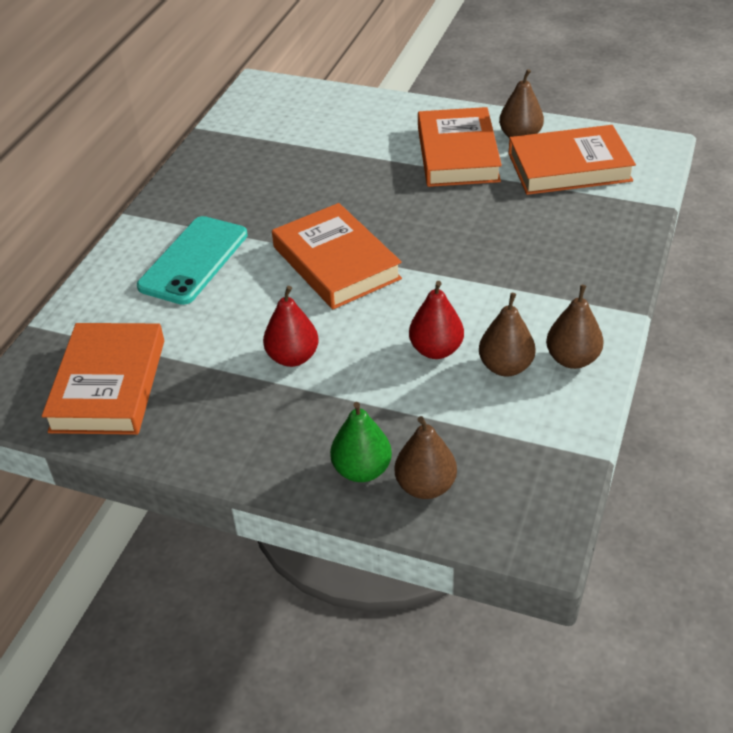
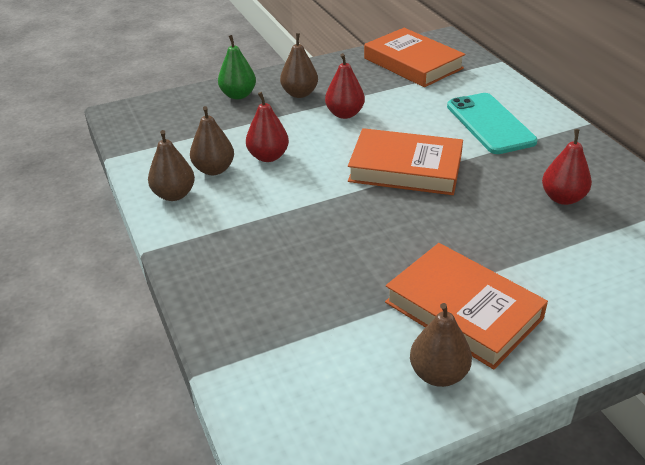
camera: 135 degrees right, 5 degrees down
(271, 175) = (562, 198): none -> red pear
(425, 486) = (198, 104): brown pear -> brown pear (299, 94)
(569, 167) = (343, 362): orange book -> none

